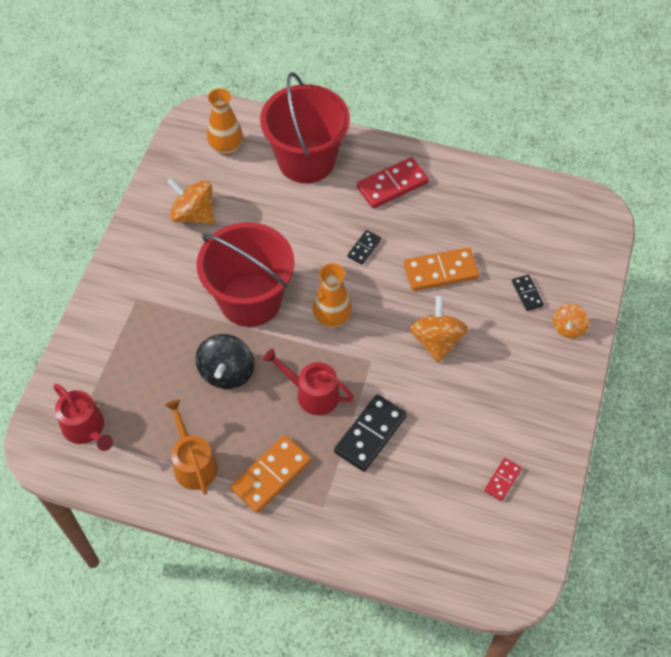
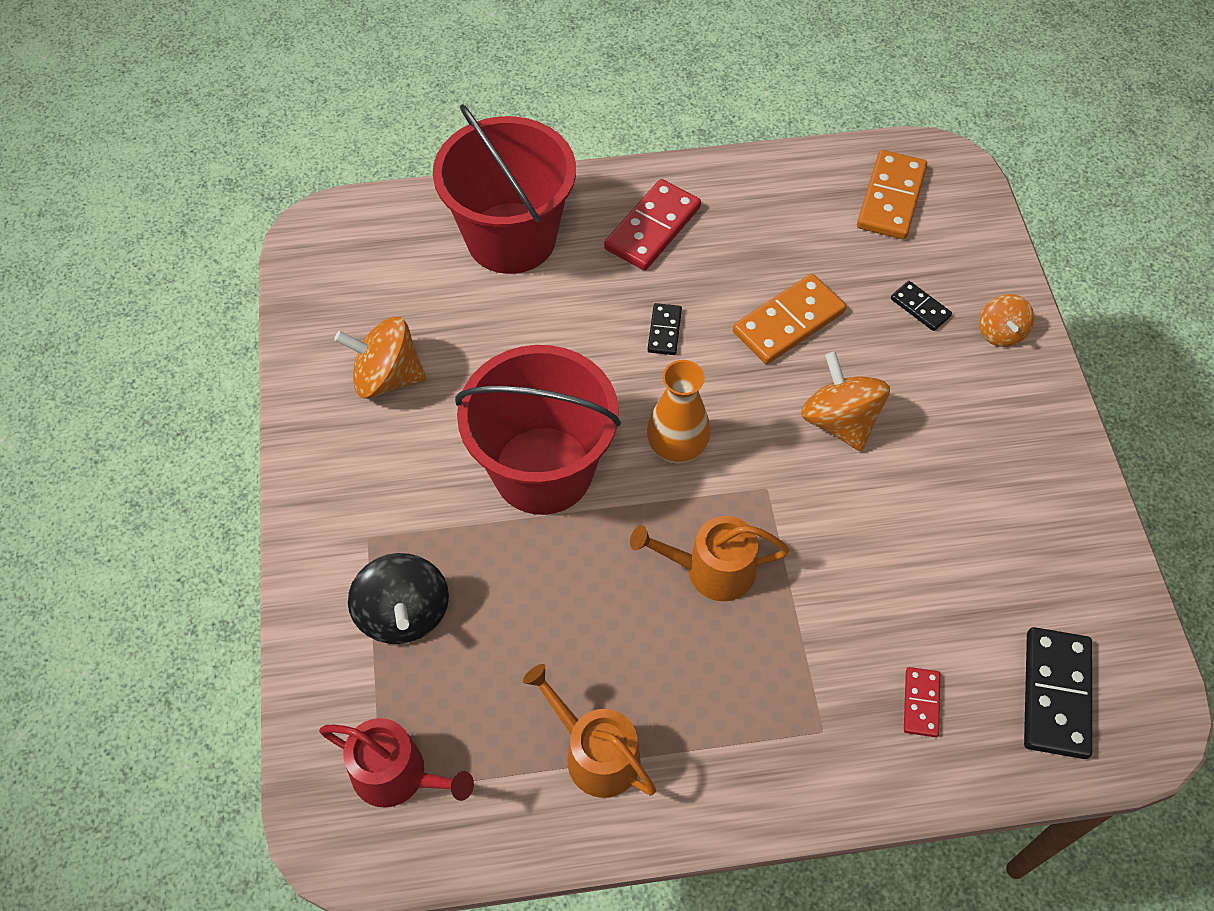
camera: 25 degrees left, 0 degrees up
(226, 148) = (382, 262): orange vase -> none
(227, 372) = (568, 592): black spinning top -> black spinning top (404, 614)
(271, 475) = (721, 718): orange domino -> orange domino (890, 198)
(312, 393) = (711, 570): red watering can -> orange watering can
(370, 434) = (827, 594): black domino -> black domino (1055, 694)
(502, 480) = (1042, 579): red domino -> red domino (921, 703)

